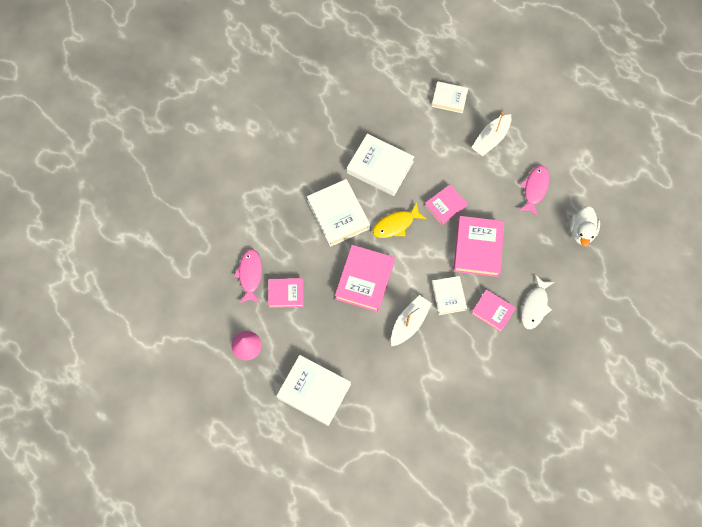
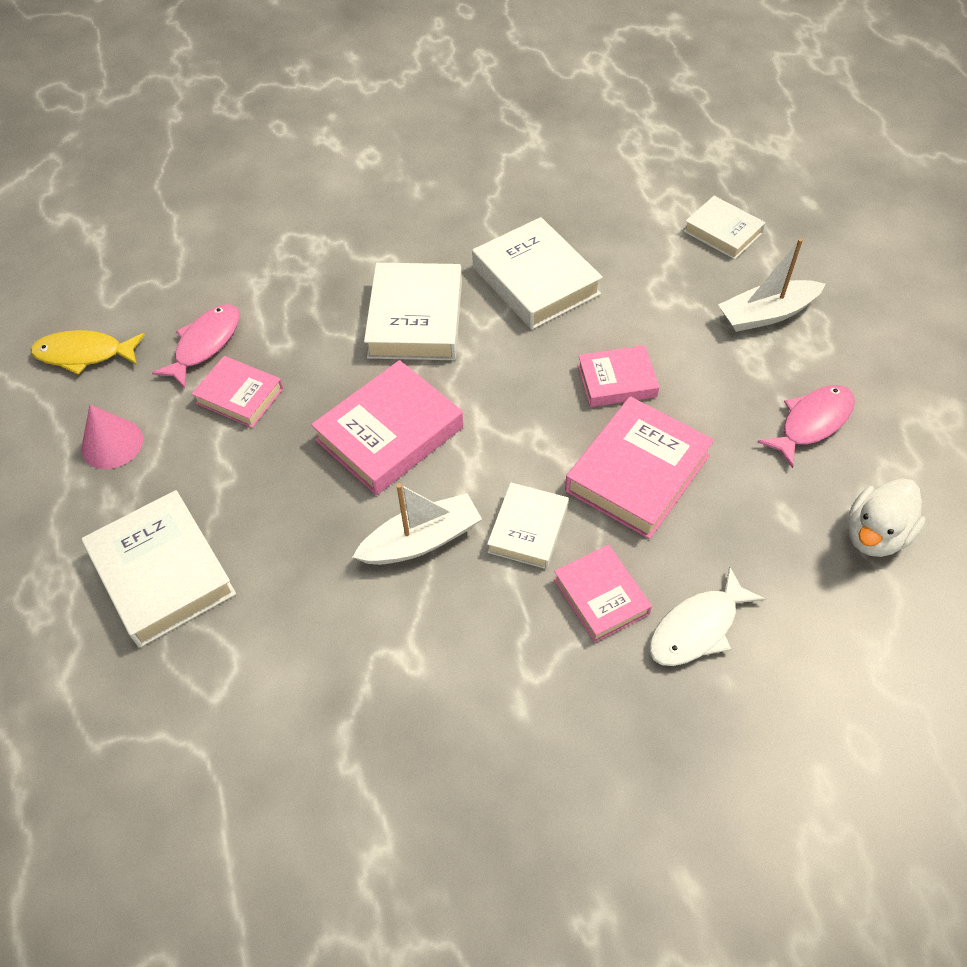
camera: 30 degrees right, 15 degrees down
(396, 224) = (505, 373): yellow fish -> yellow fish (84, 354)

